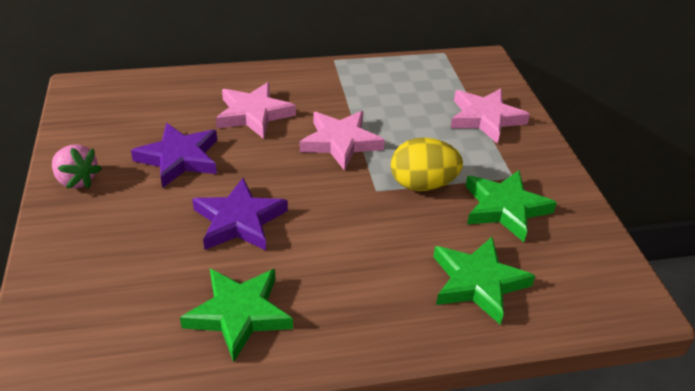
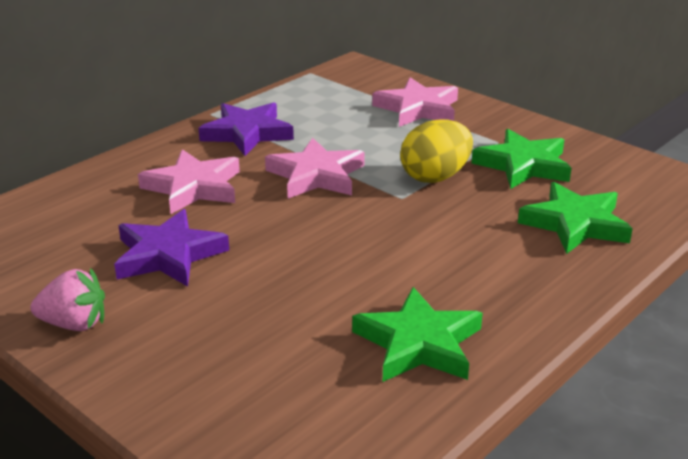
camera: 35 degrees left, 10 degrees down
(239, 221) = (310, 276): purple star -> purple star (247, 133)

